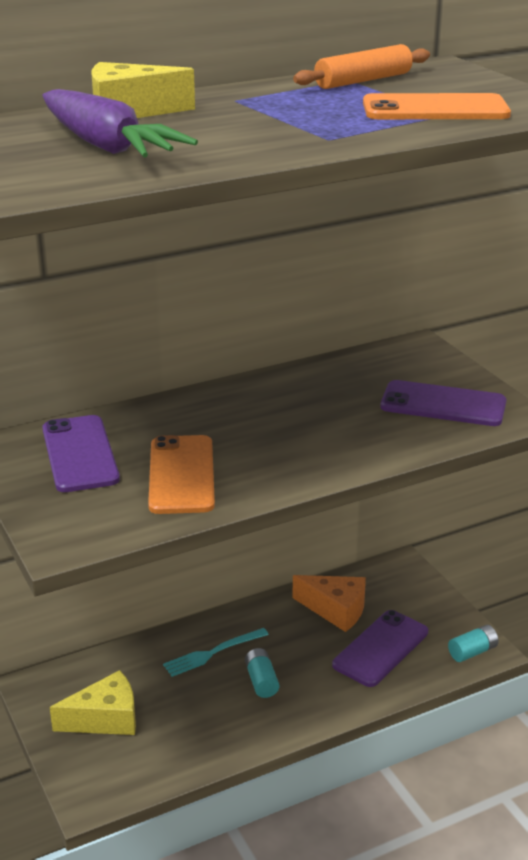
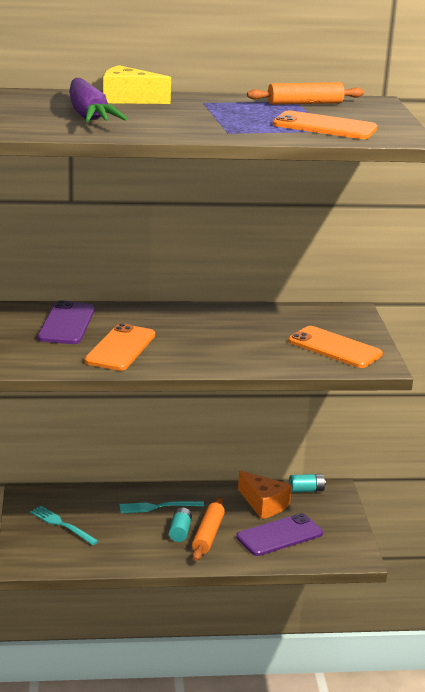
camera: 20 degrees right, 5 degrees down
(105, 719) = (61, 524): yellow cheese -> turquoise fork
(298, 675) = (208, 535): none -> orange rolling pin
(443, 405) = (334, 348): purple phone -> orange phone
(472, 652) = (346, 555): turquoise battery -> turquoise battery (306, 490)

